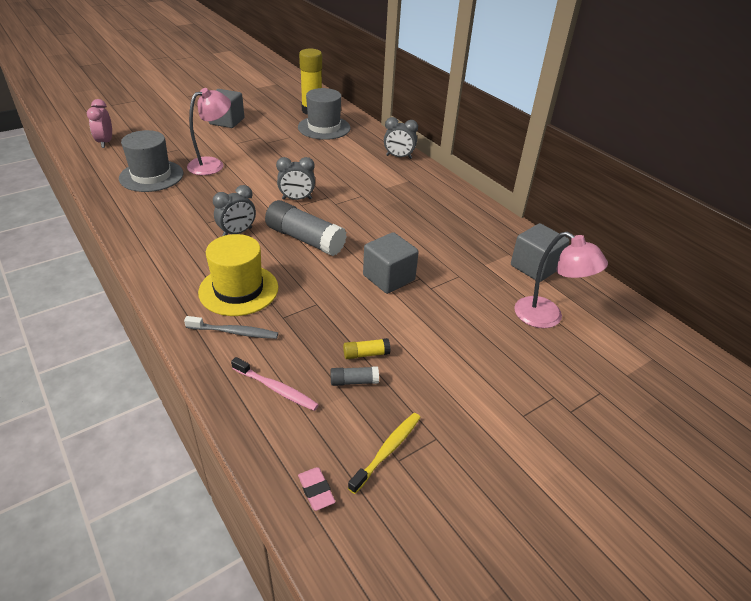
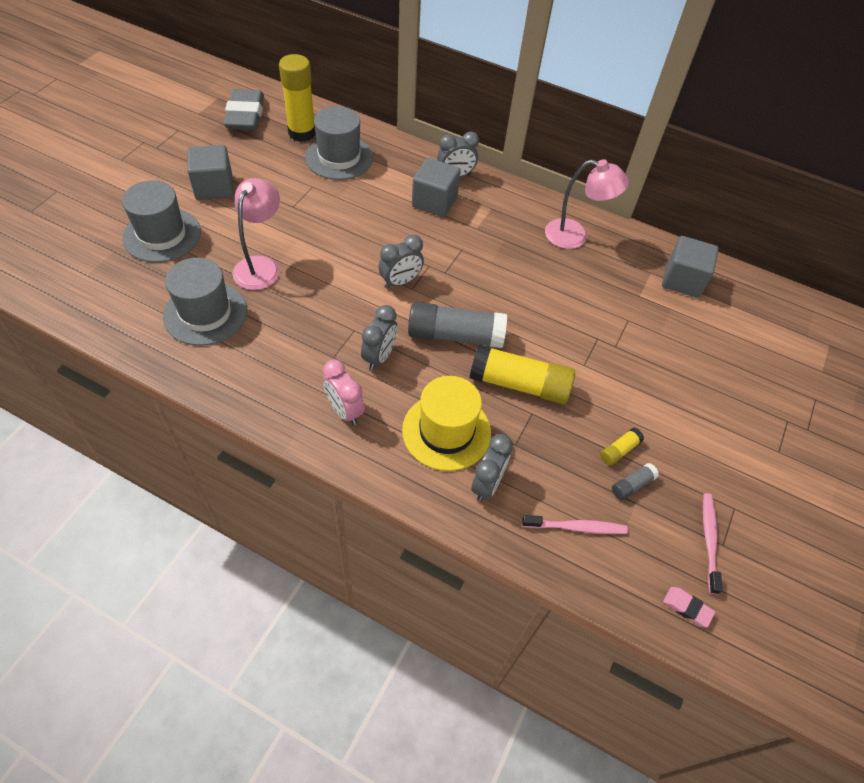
camera: 30 degrees left, 15 degrees up
(105, 142) = (91, 281): pink clock -> pink clock (344, 410)
(170, 134) = (162, 235): none -> grey hat
(234, 332) = (487, 484): grey toothbrush -> grey clock
(284, 95) = (245, 115): none -> grey eraser
(325, 283) = (519, 384): none -> yellow glue stick
(387, 450) = (709, 540): yellow toothbrush -> pink toothbrush
(388, 278) = (571, 351): grey cube -> grey cube (434, 202)
(547, 318) = (730, 337): pink lamp -> pink lamp (575, 236)

